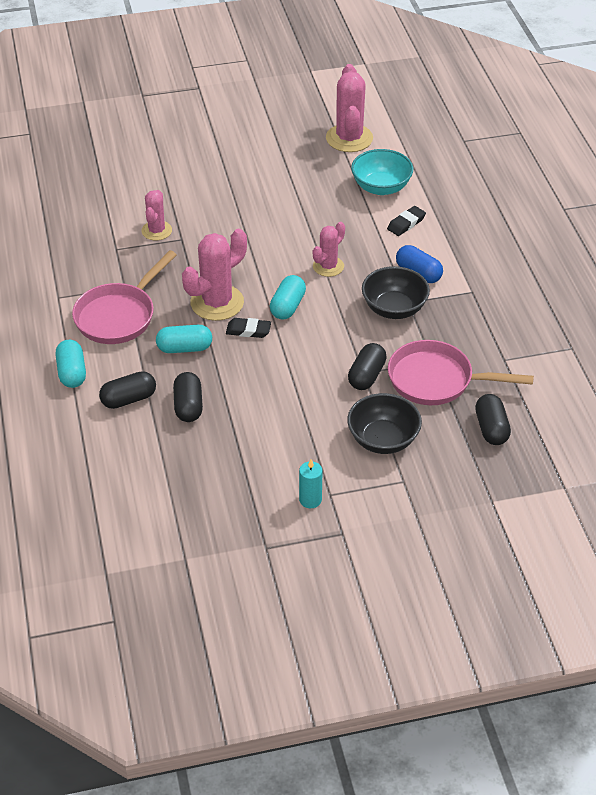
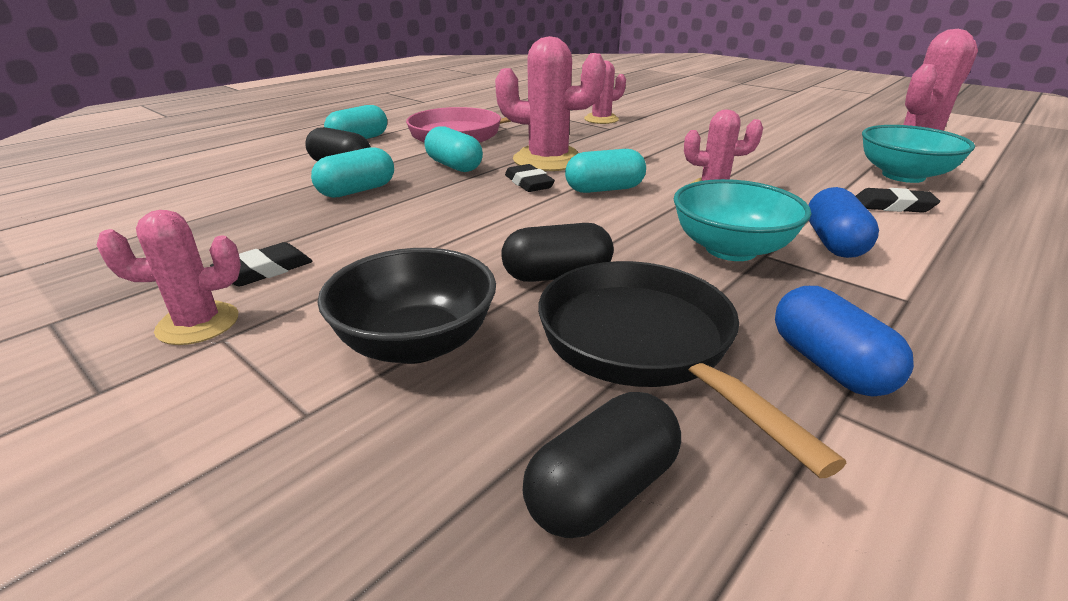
camera: 55 degrees right, 15 degrees down
(188, 406) = (357, 191): black capsule -> turquoise capsule
(273, 469) = (265, 270): none -> black eraser
(310, 500) = (198, 324): turquoise candle -> pink cactus
(394, 308) = (731, 249): black bowl -> turquoise bowl
(436, 380) = (643, 345): pink pan -> black pan
(485, 343) = (829, 365): none -> blue capsule

